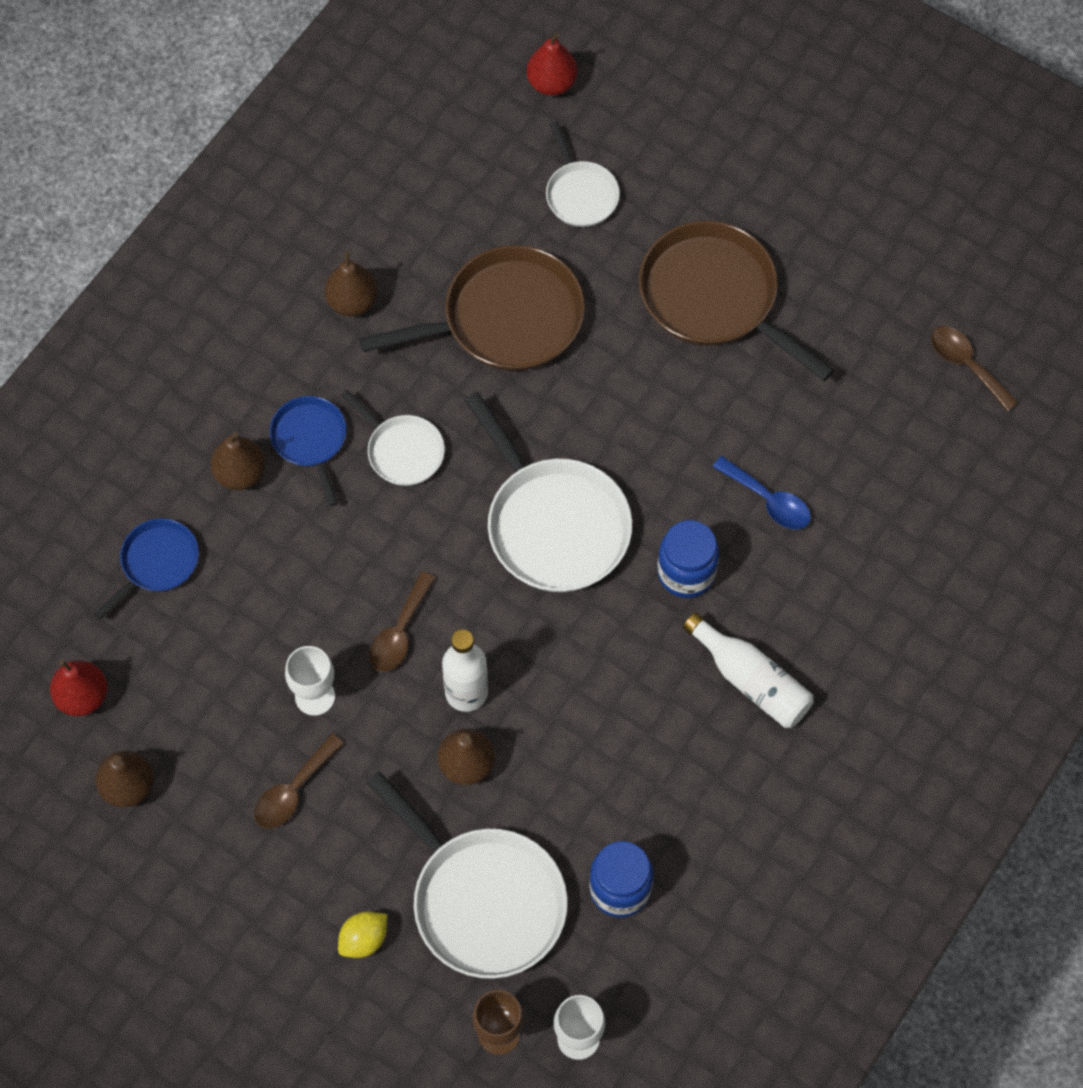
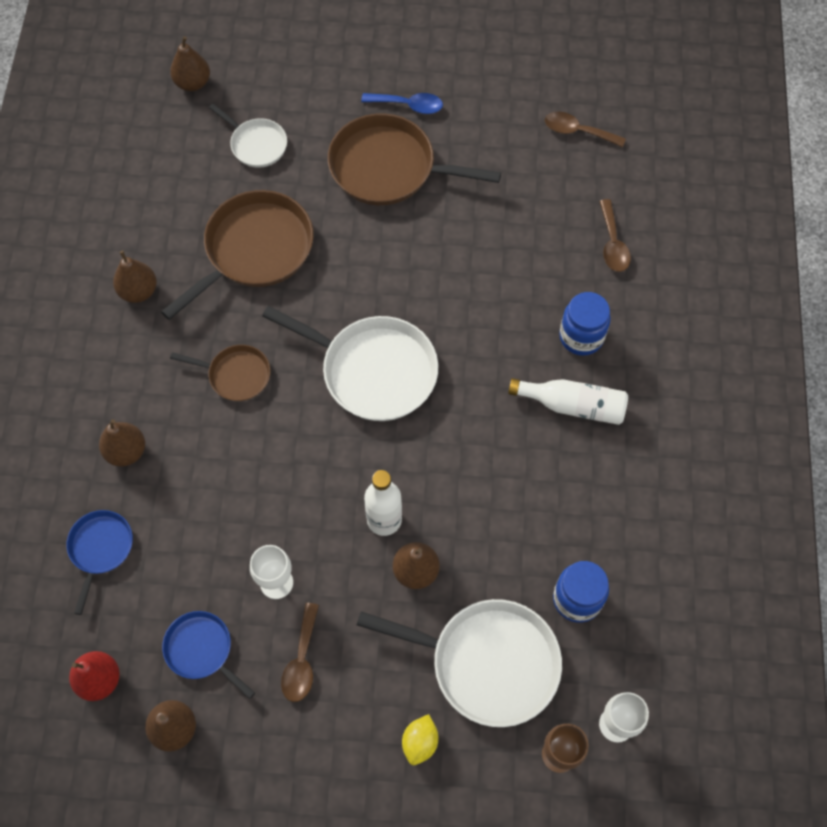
camera: 30 degrees left, 0 degrees up
(310, 440) = (164, 401): blue pan -> blue pan (201, 650)
(399, 632) = (310, 503): brown spoon -> brown spoon (612, 244)
(402, 451) = (236, 375): white pan -> brown pan
(551, 83) = (193, 83): red pear -> brown pear
(686, 573) = (484, 356): blue jar -> blue jar (581, 337)
(768, 500) = (507, 280): blue spoon -> blue spoon (408, 105)

